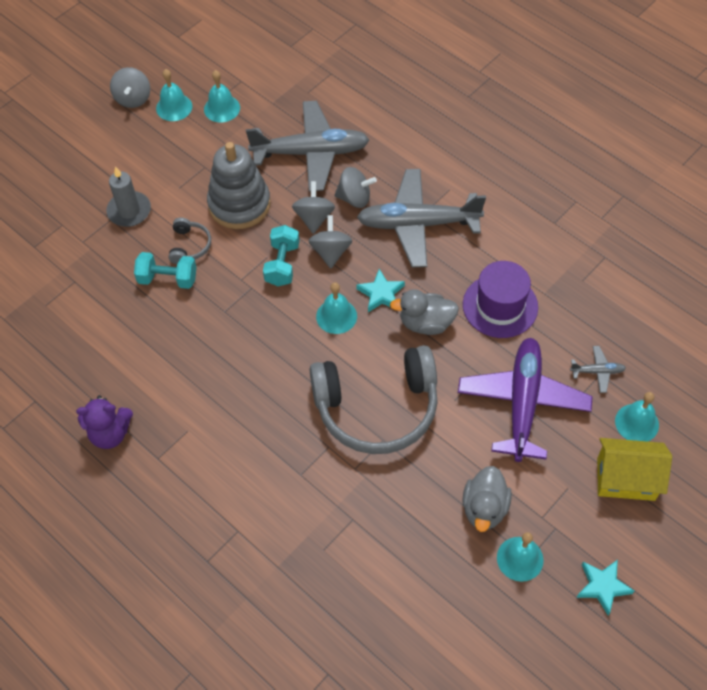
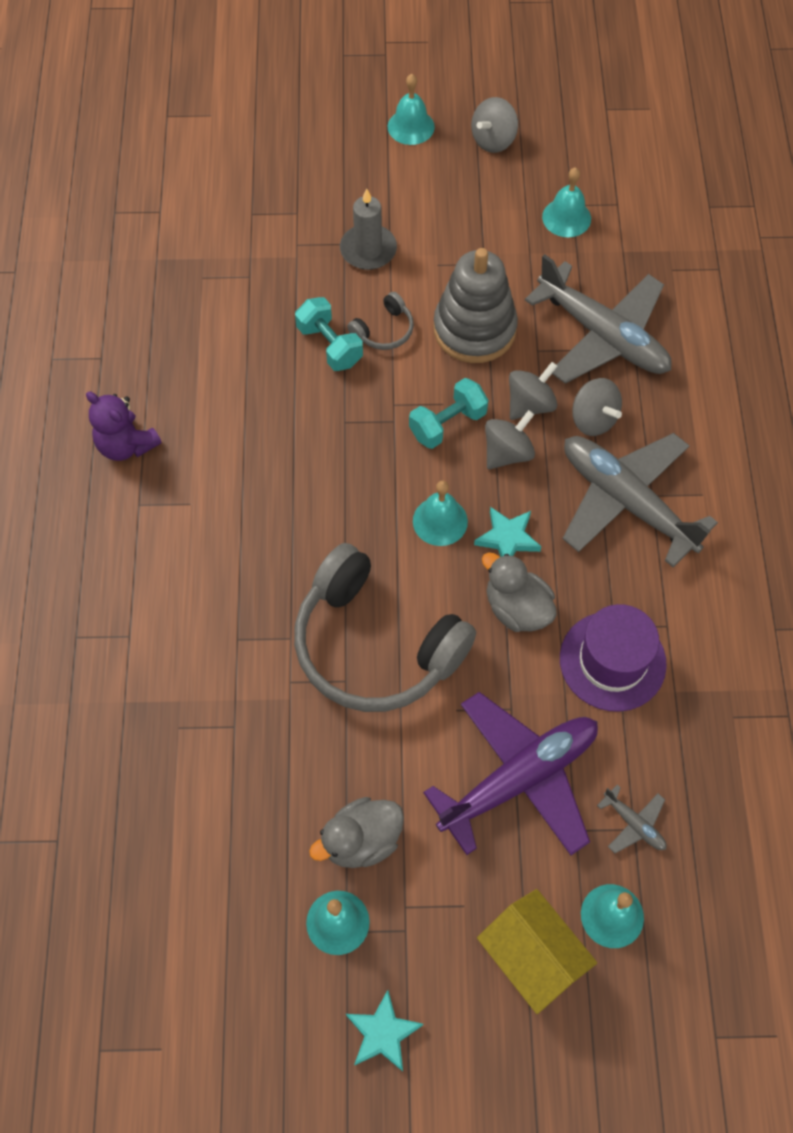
camera: 45 degrees right, 5 degrees up
(174, 107) = (522, 179): turquoise bell -> turquoise bell (411, 126)

